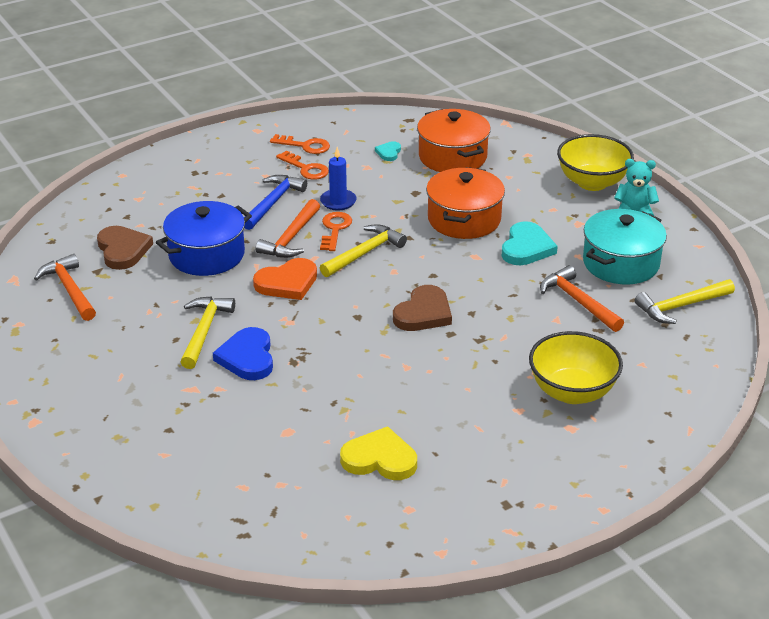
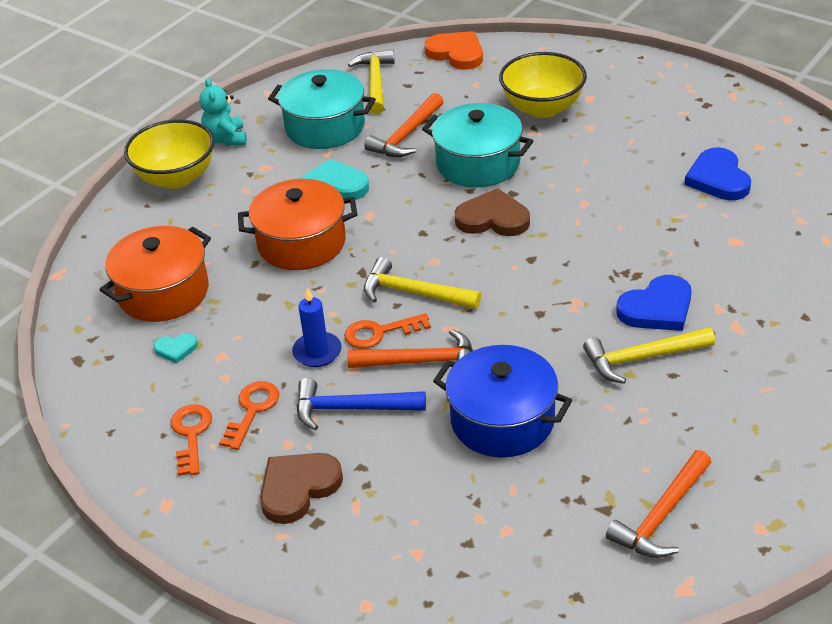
camera: 110 degrees left, 5 degrees up
(123, 250) = (546, 506): brown heart -> brown heart (298, 488)
(287, 283) = (510, 330): orange heart -> orange heart (456, 53)
(379, 459) = (718, 178): yellow heart -> blue heart
(507, 328) = (478, 163): none -> turquoise pot
(681, 306) = (375, 82): yellow hammer -> yellow hammer turned 135 degrees counterclockwise

